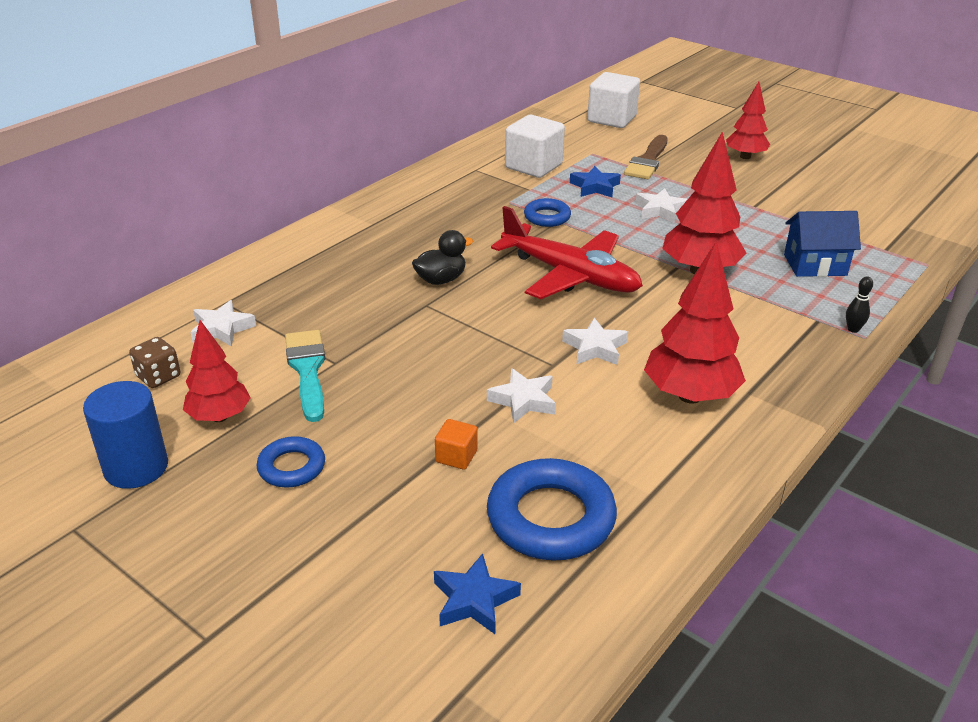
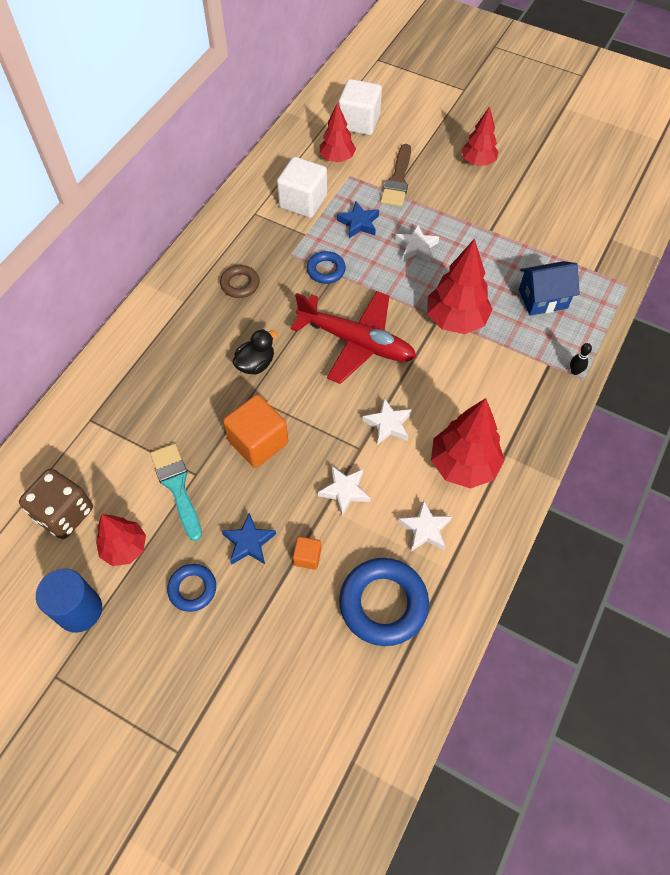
camera: 10 degrees left, 25 degrees up
(158, 377) = (64, 513): brown dice -> brown dice, size x1.73
(222, 329) = (97, 451): white star -> white star (425, 529)
(423, 344) = (258, 442): none -> orange cube
(442, 217) = (240, 284): none -> brown ring
(474, 600) = (346, 686): blue star -> blue star (249, 542)
(580, 140) = (337, 158): none -> red tree

